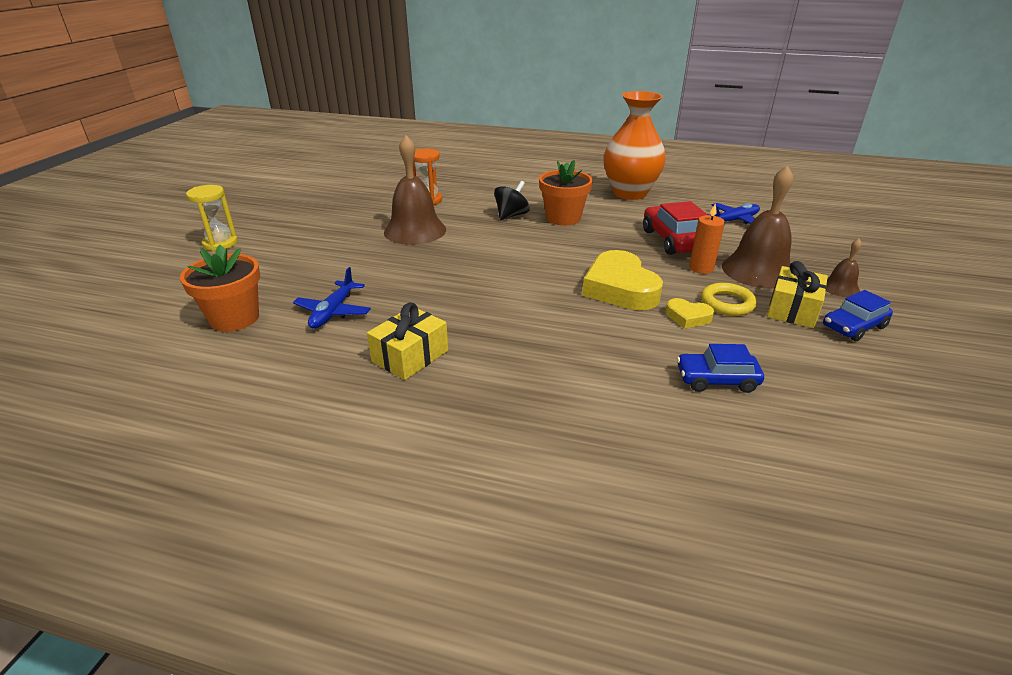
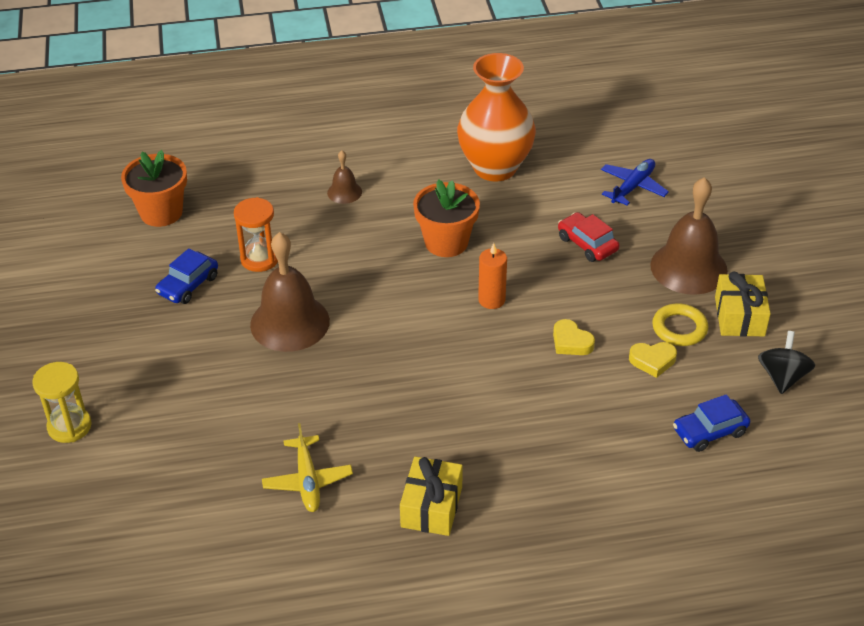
camera: 25 degrees left, 10 degrees up
(235, 318) = (211, 529): orange flower pot -> orange flower pot (161, 212)
(333, 312) = (307, 481): blue plane -> yellow plane
(511, 215) = (383, 257): black spinning top -> black spinning top (782, 377)
(620, 288) = (571, 342): yellow heart -> yellow heart, size x0.49
(674, 240) = (587, 244): red car -> red car, size x0.65
(701, 268) = (634, 282): orange candle -> orange candle (491, 300)
(840, 288) = (770, 269): brown bell -> brown bell (344, 192)
(853, 326) = (797, 321): blue car -> blue car (188, 285)

